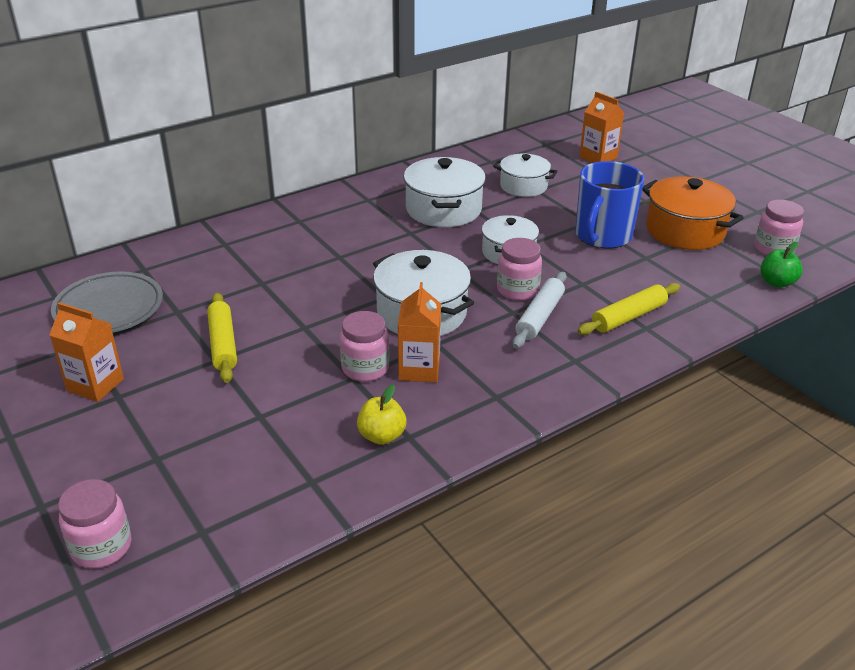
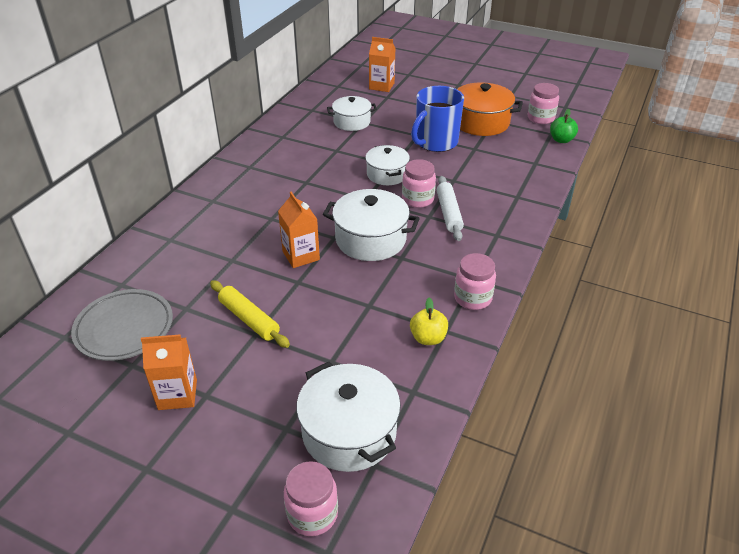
camera: 30 degrees left, 5 degrees up
(365, 368) = (371, 295): pink jar -> pink jar (472, 298)
(419, 369) = (407, 280): orange carton -> orange carton (301, 256)
(443, 209) = (313, 157): white pot -> white pot (349, 432)
(602, 236) = (435, 142): blue mug -> blue mug turned 45 degrees clockwise
(629, 317) = (501, 193): yellow rolling pin -> none

